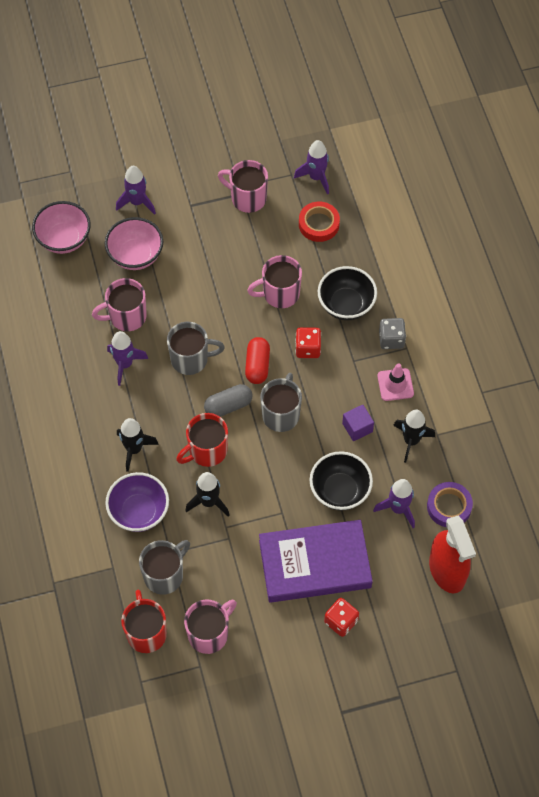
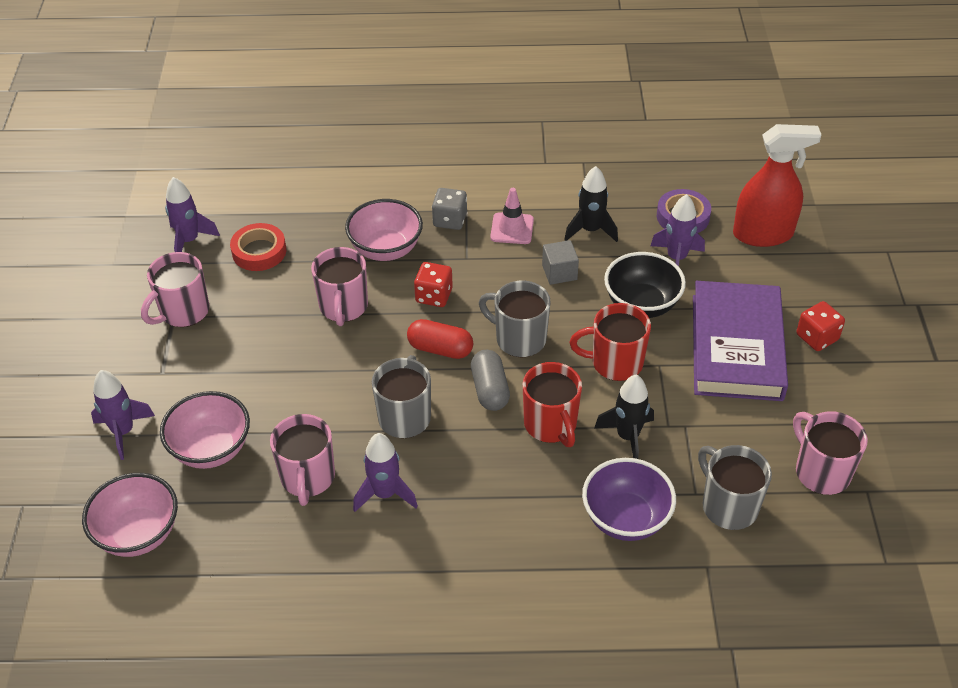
camera: 75 degrees left, 15 degrees down
(134, 449) = (525, 507): black rocket -> none
(146, 633) = (812, 543): red mug -> red mug (615, 363)
(346, 305) = (386, 249): black bowl -> pink bowl
(357, 427) = (559, 272): purple cube -> grey cube

